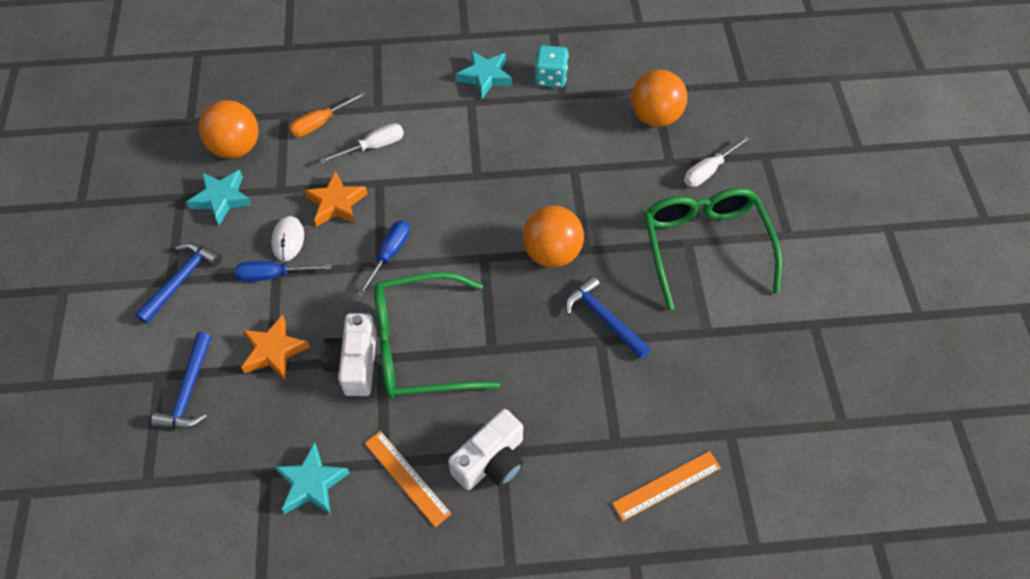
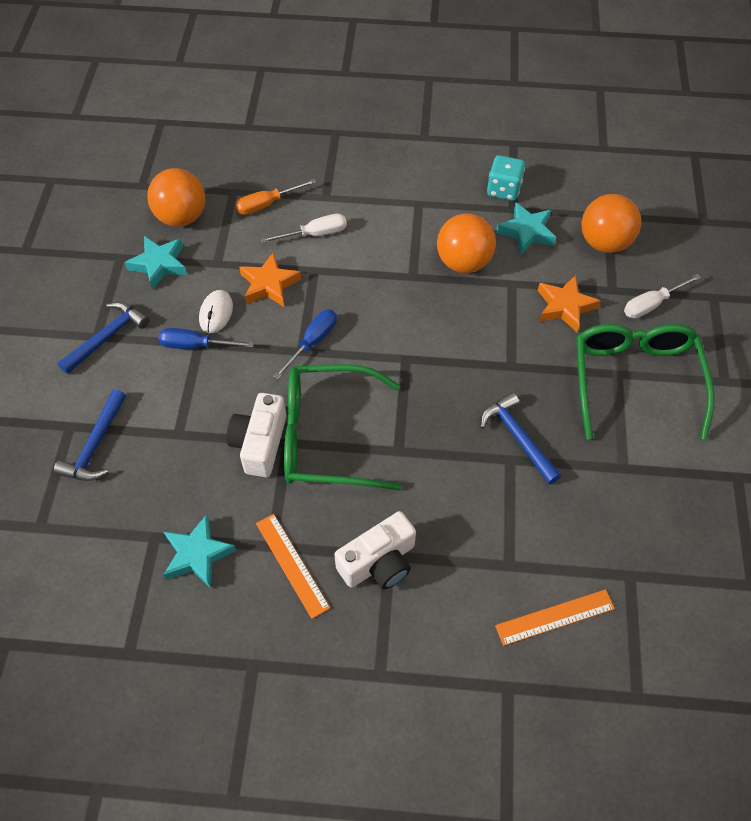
camera: 10 degrees right, 0 degrees up
(274, 351) = (183, 419): orange star -> orange star (564, 307)
(485, 77) = (438, 180): turquoise star -> turquoise star (526, 232)
(552, 253) = (475, 364): orange ball -> orange ball (463, 262)

